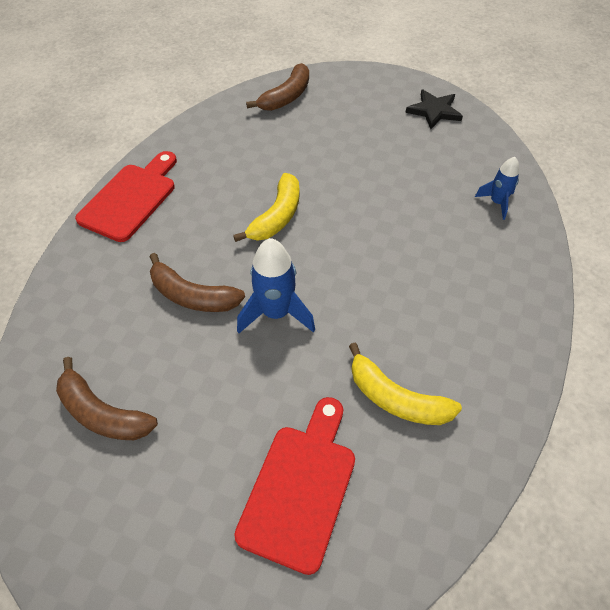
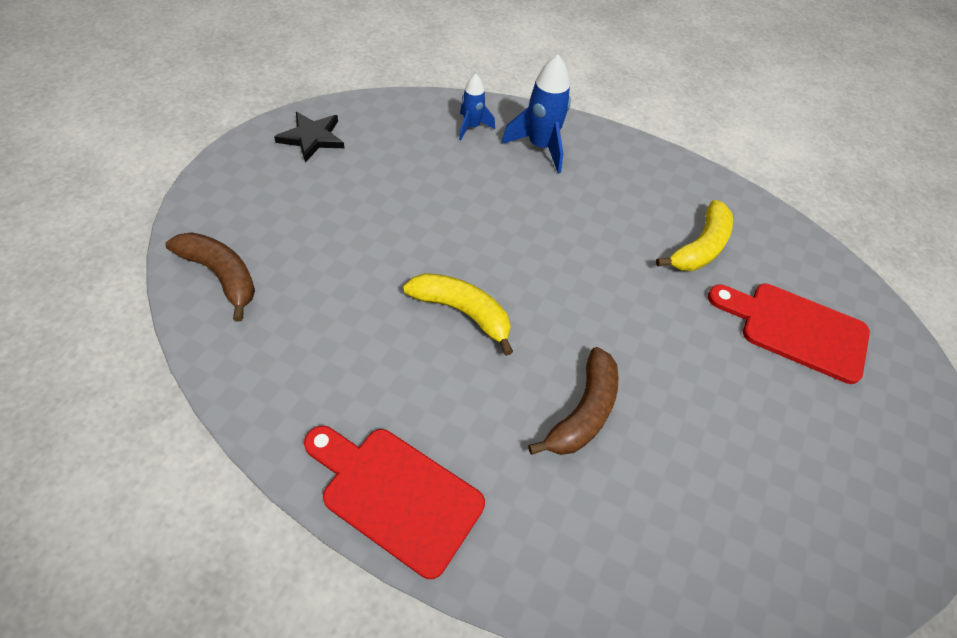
camera: 90 degrees left, 0 degrees up
(102, 413) = (750, 512): brown banana -> none
(276, 313) = (608, 328): blue rocket -> blue rocket (540, 147)

